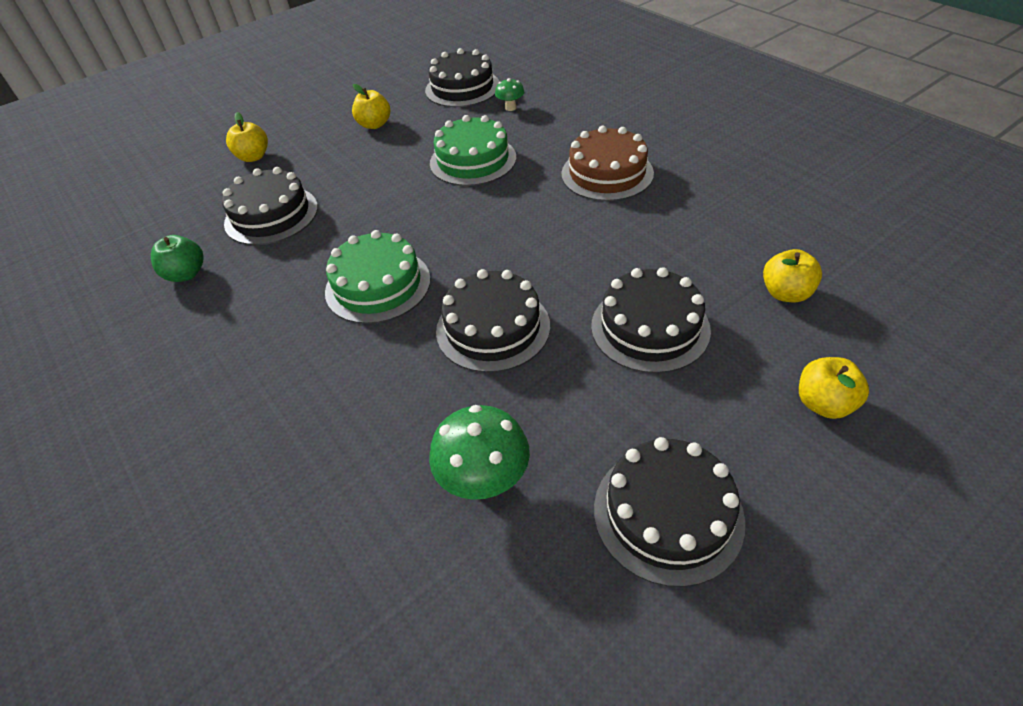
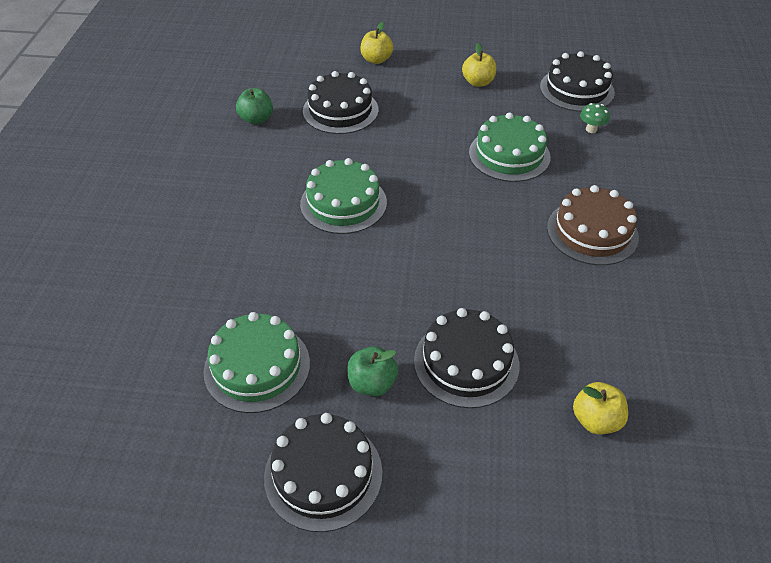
camera: 40 degrees right, 0 degrees up
(484, 481) = (257, 367): green mushroom -> green cake
(493, 328) = (372, 283): black cake -> none
(603, 405) = (372, 383): none -> green apple
(823, 403) = (508, 508): yellow apple -> none

